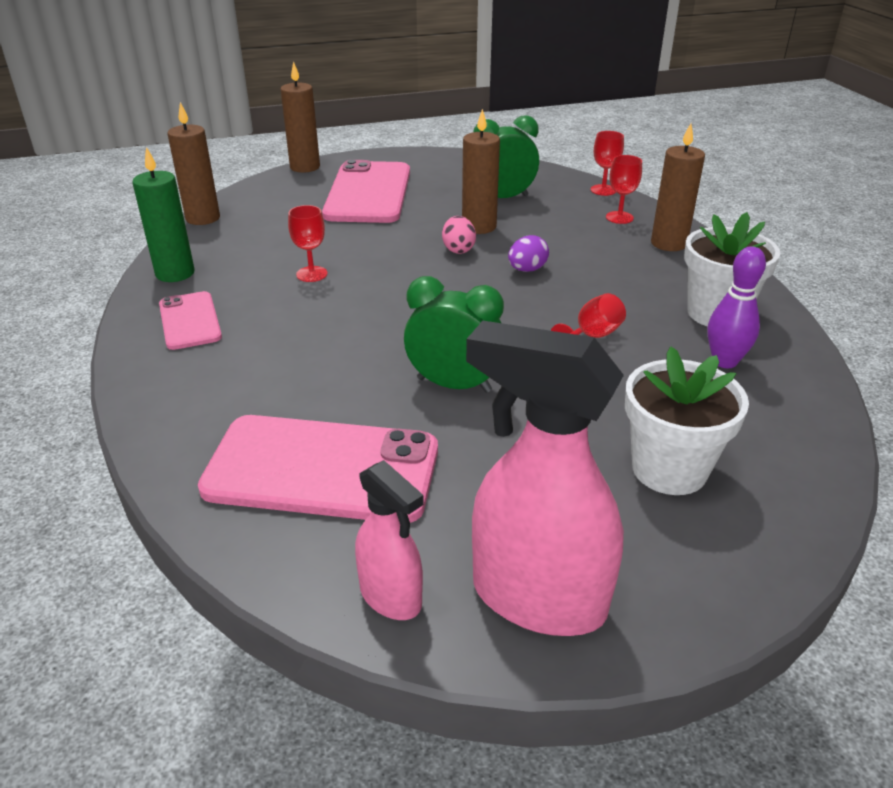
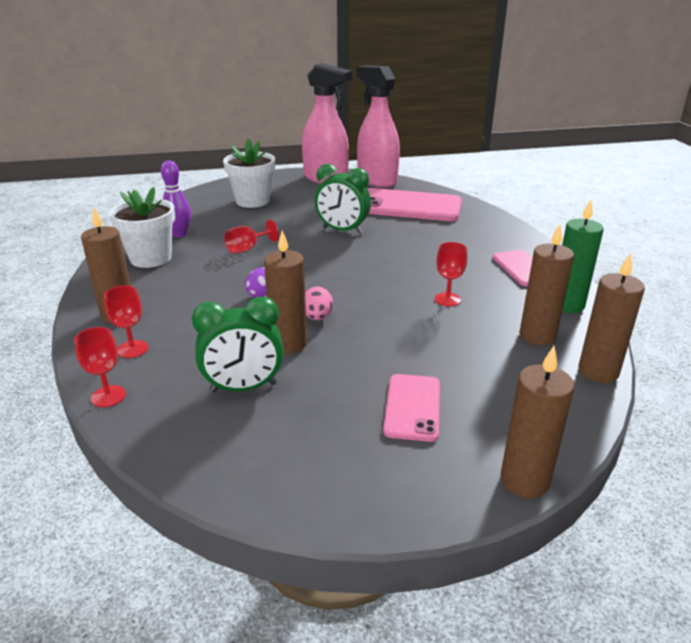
camera: 175 degrees left, 5 degrees down
(234, 242) = (537, 336): none -> brown candle
(368, 193) = (412, 407): pink phone -> pink phone, size x0.54
(391, 596) = (376, 180): pink spray bottle -> pink spray bottle, size x1.82

